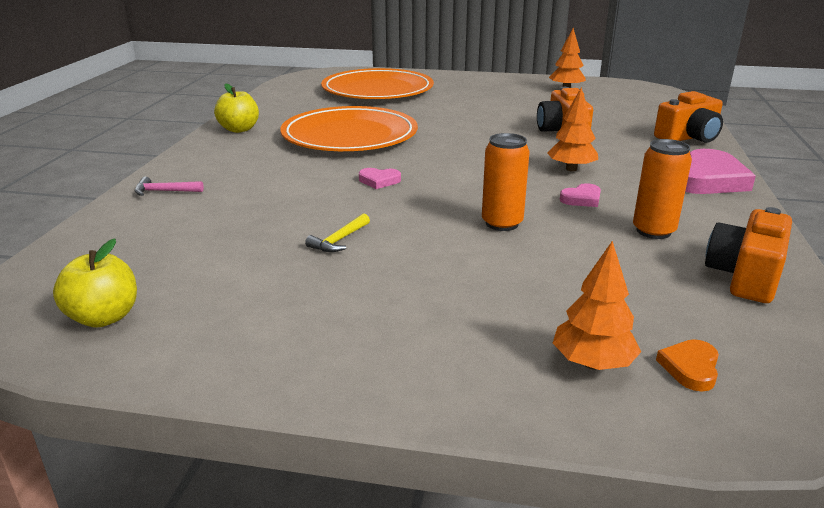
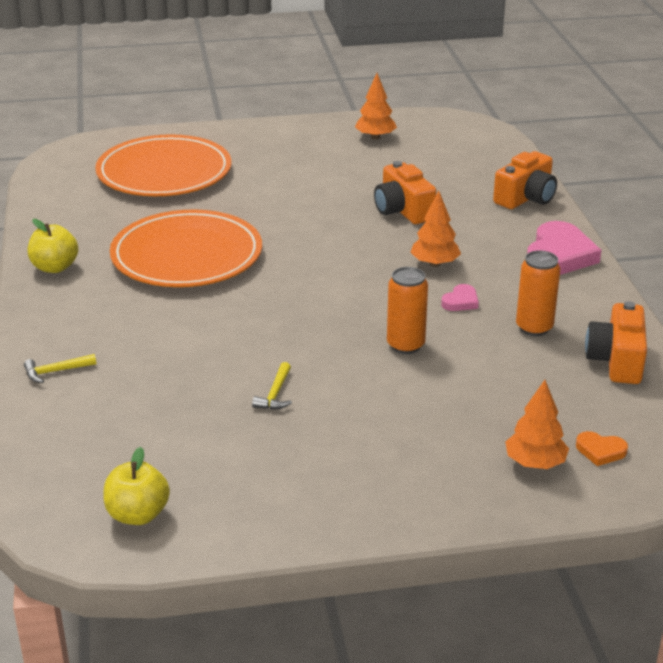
camera: 20 degrees left, 5 degrees up
(164, 191) = (56, 371): pink hammer -> yellow hammer
(379, 181) = (262, 315): pink heart -> none
(690, 368) = (600, 451): orange heart -> orange heart turned 75 degrees counterclockwise

